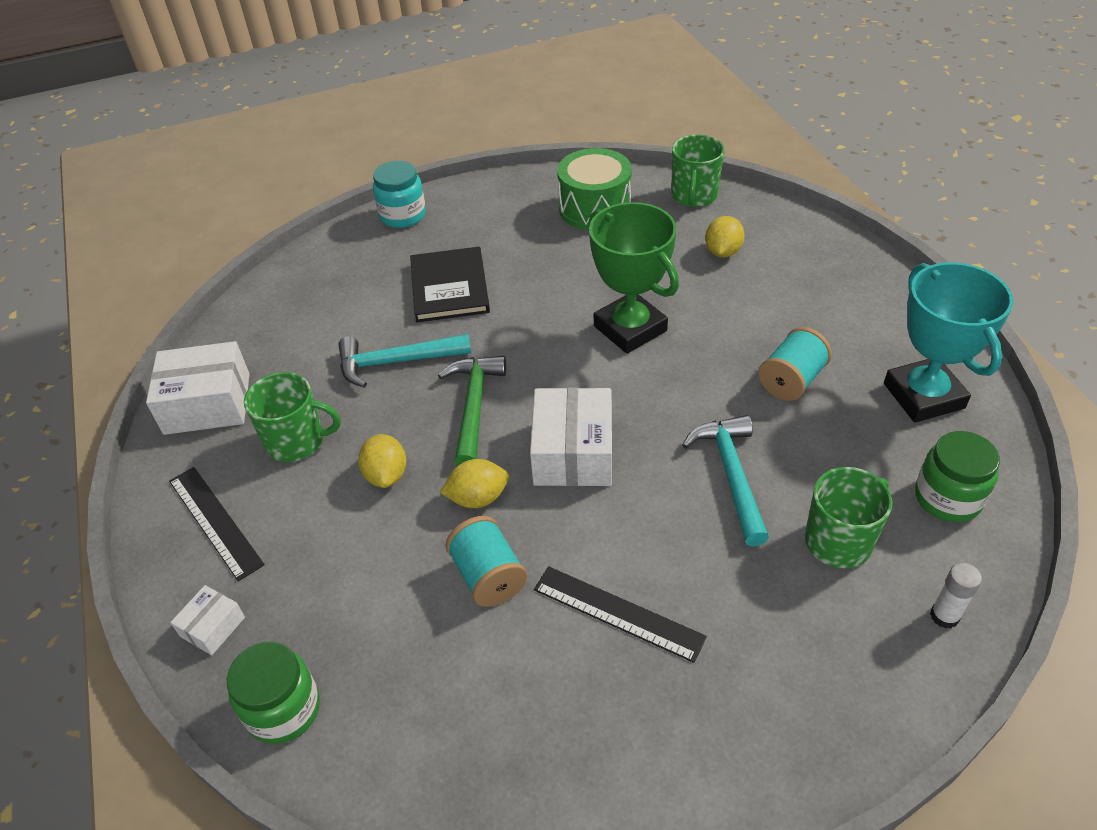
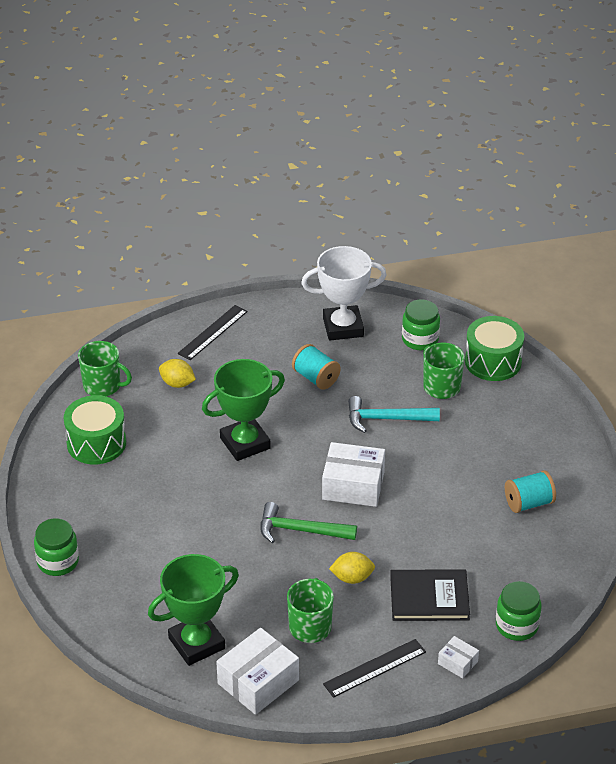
camera: 85 degrees left, 5 degrees down
(207, 403) = (258, 682): white box -> white box turned 45 degrees clockwise
(276, 340) = (196, 643): none -> green trophy
(396, 362) = (243, 570): turquoise hammer -> none
(403, 215) = (58, 562): turquoise jar -> green jar
(450, 287) = (166, 536): black book -> black book (429, 597)
(478, 498) = (381, 533): yellow lemon -> none
(488, 576) = (441, 533): turquoise spool -> turquoise spool (528, 503)
(618, 613) = (474, 481): black ruler -> black ruler (213, 332)
(923, 396) = (343, 327): turquoise trophy -> white trophy
(944, 616) = (493, 361): white glue stick -> green drum

